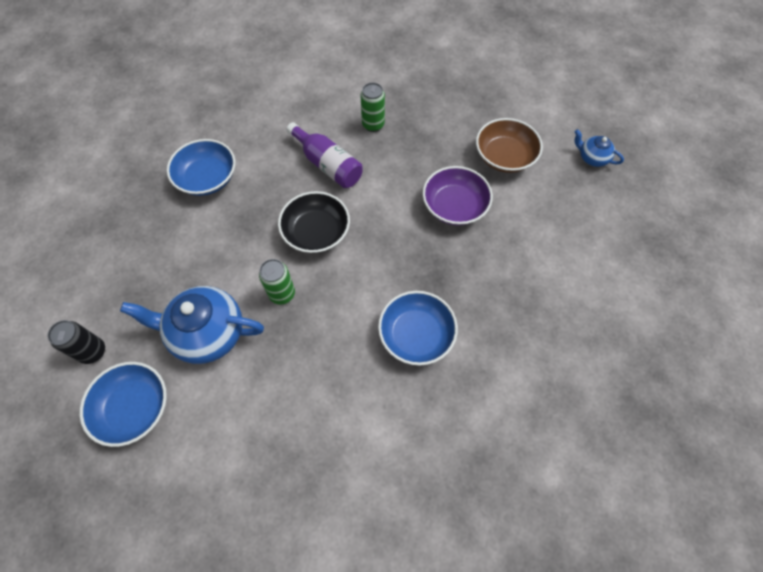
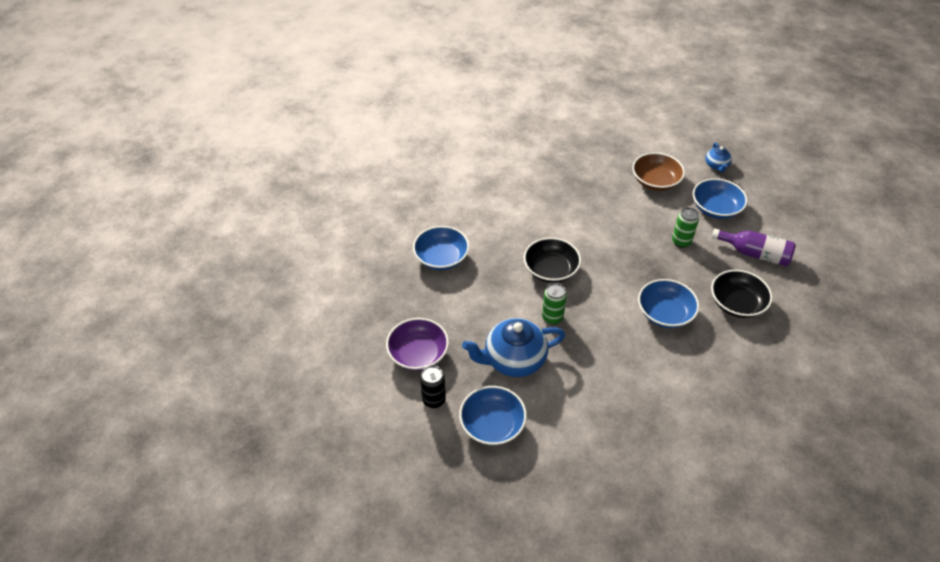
camera: 20 degrees left, 15 degrees down
(327, 165) = (529, 222): purple bottle -> purple bottle (754, 254)
(373, 125) = (546, 186): green can -> green can (681, 242)
(454, 206) = (640, 224): purple bowl -> purple bowl (418, 354)
(513, 353) = (736, 303): none -> black bowl
(559, 214) = (716, 208): none -> blue bowl
(592, 158) = (716, 165): blue teapot -> blue teapot turned 105 degrees counterclockwise

